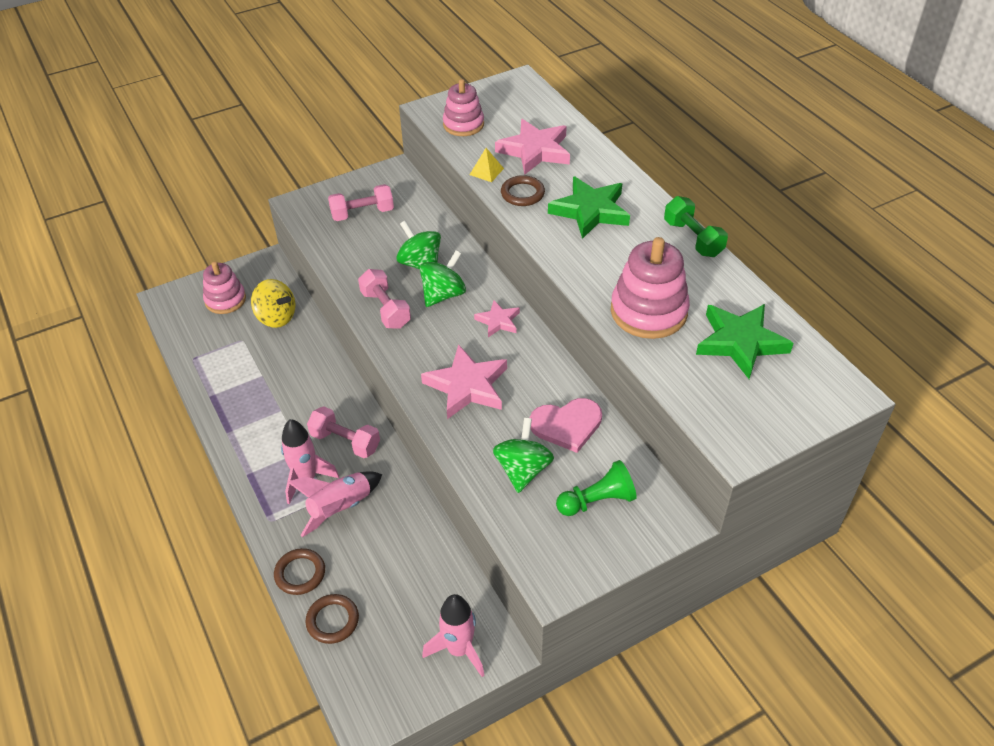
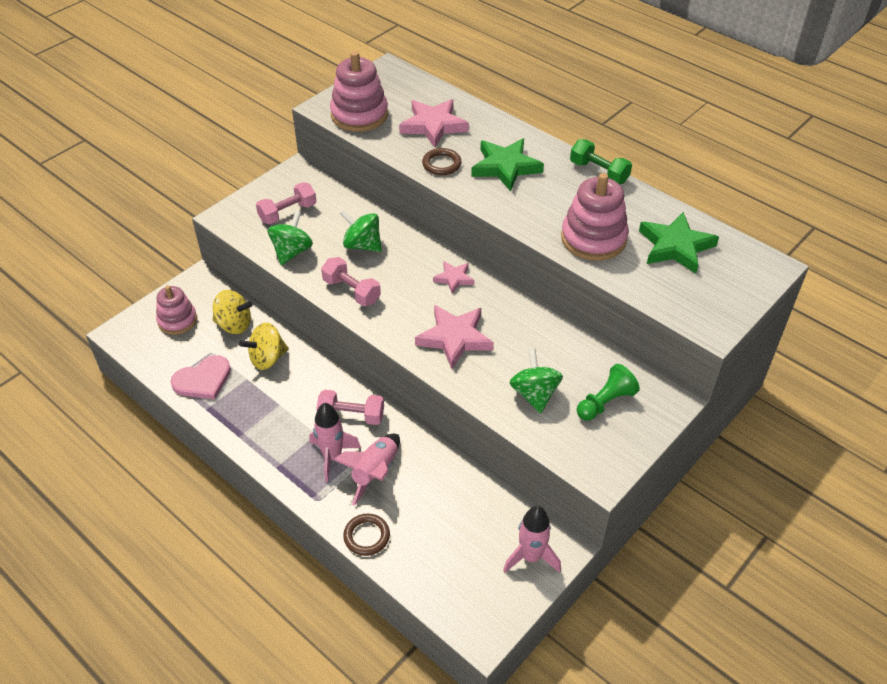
camera: 20 degrees left, 0 degrees up
(291, 360) = (267, 358): none -> yellow spinning top
(332, 620) = (414, 566): brown ring -> none
(443, 294) = (396, 267): green spinning top -> green spinning top (292, 252)
(463, 124) = (359, 115): pink stacking toy -> pink stacking toy, size x1.53
(486, 171) = (401, 151): yellow pyramid -> none
(567, 425) = (552, 349): pink heart -> pink heart (203, 380)

